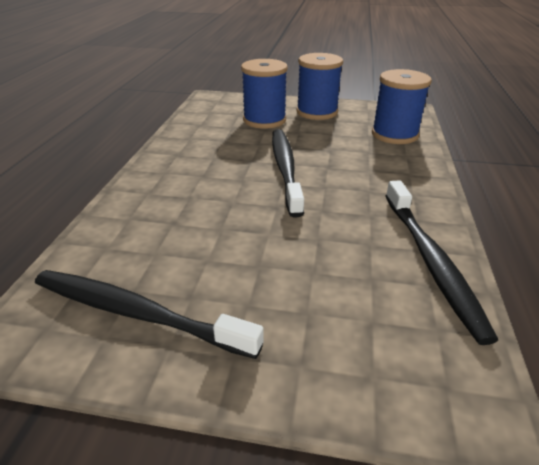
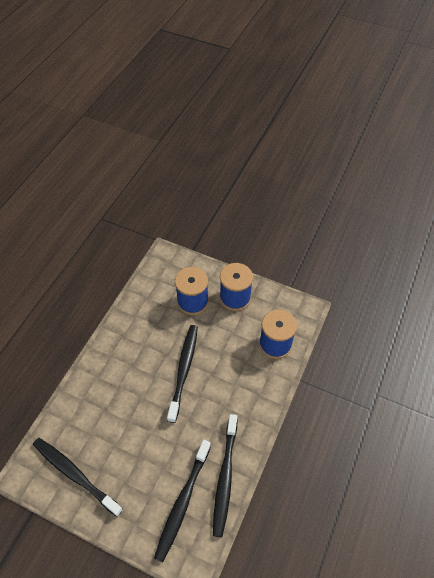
camera: 15 degrees right, 20 degrees up
(379, 309) = (182, 502): none -> black toothbrush

